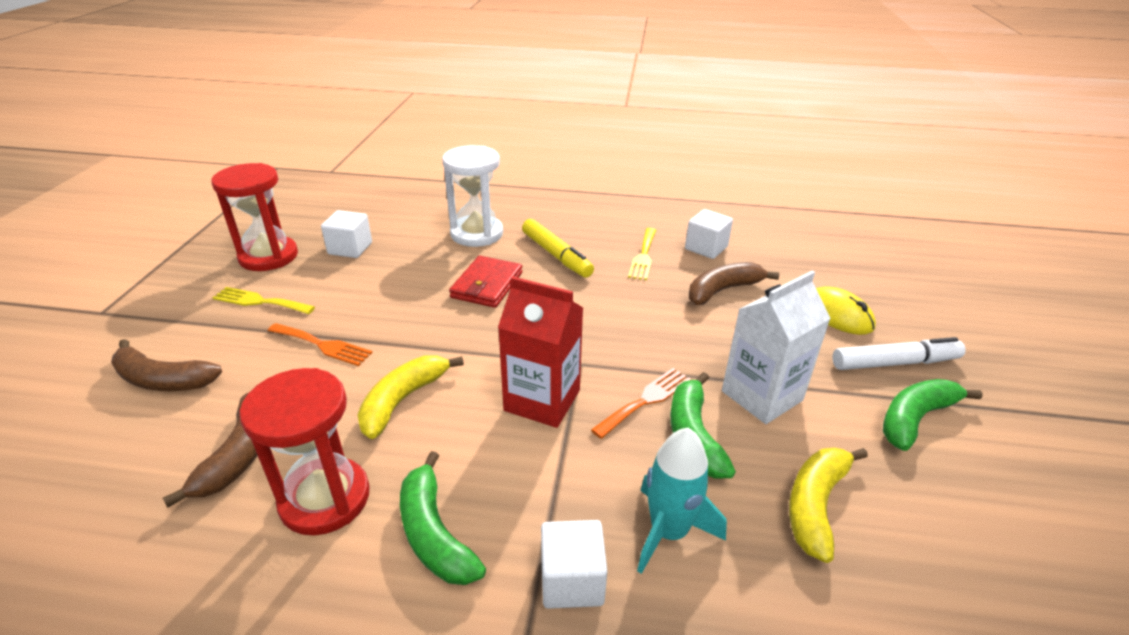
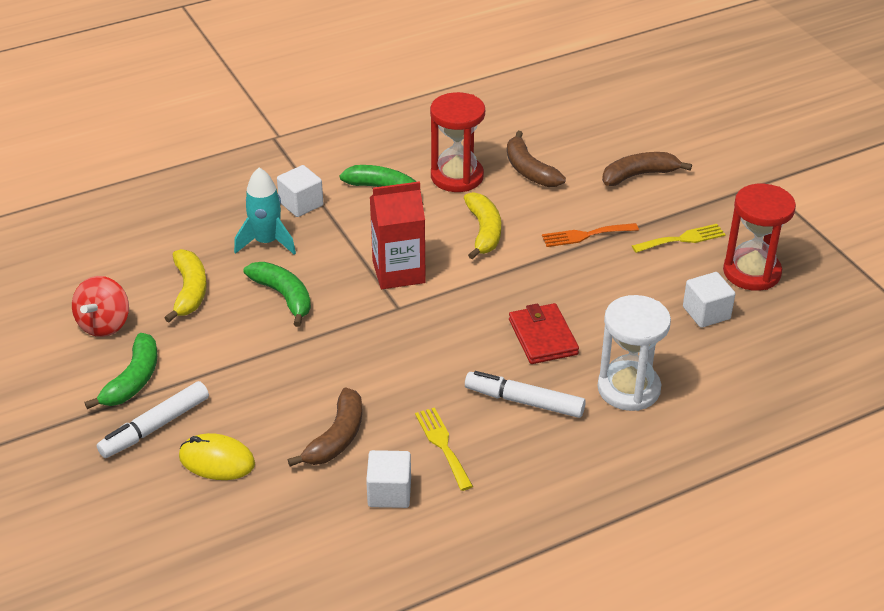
camera: 145 degrees right, 5 degrees up
(556, 255) = (525, 402): yellow marker -> white marker
(646, 400) = (330, 304): orange fork -> none
(762, 396) = (251, 345): white carton -> none
(953, 512) = (104, 324): none -> red spinning top

